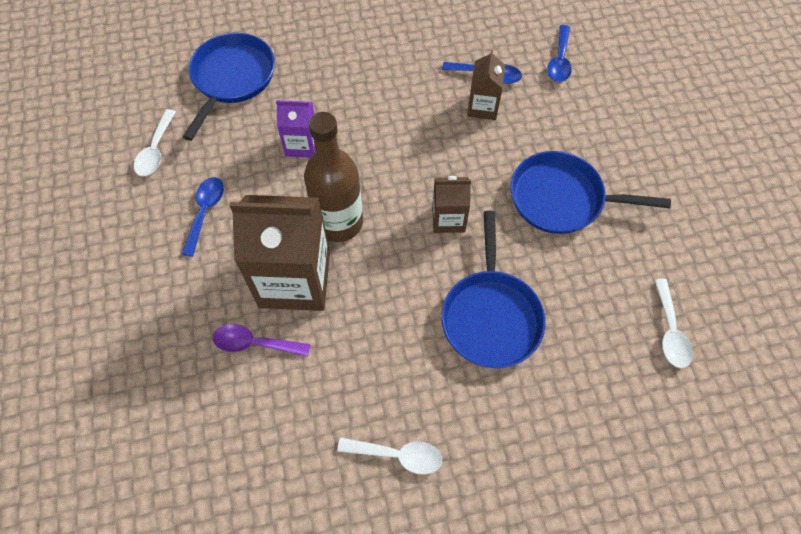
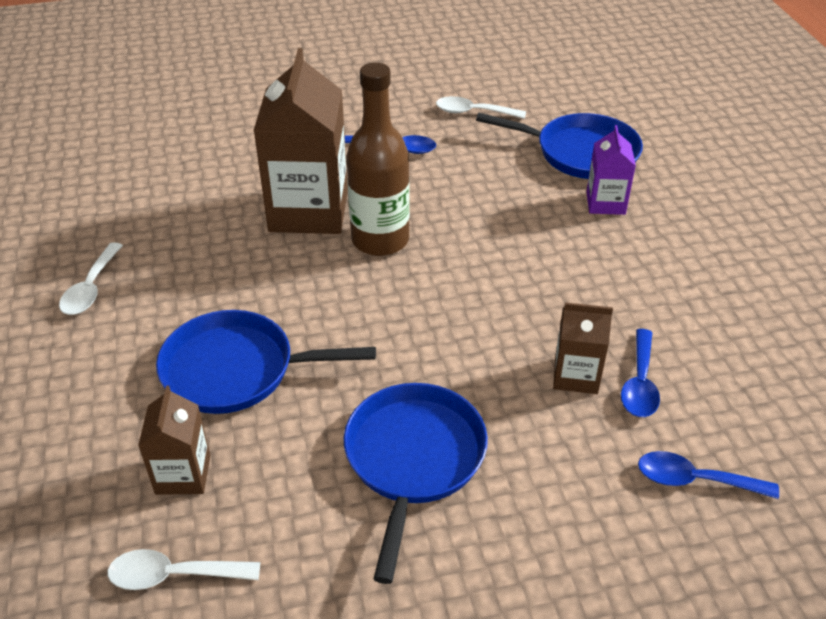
camera: 90 degrees right, 20 degrees down
(254, 343) = (240, 188): purple spoon -> none
(301, 144) = (490, 208): purple carton -> purple carton (605, 203)
(448, 219) = (382, 334): brown carton -> brown carton (183, 474)

